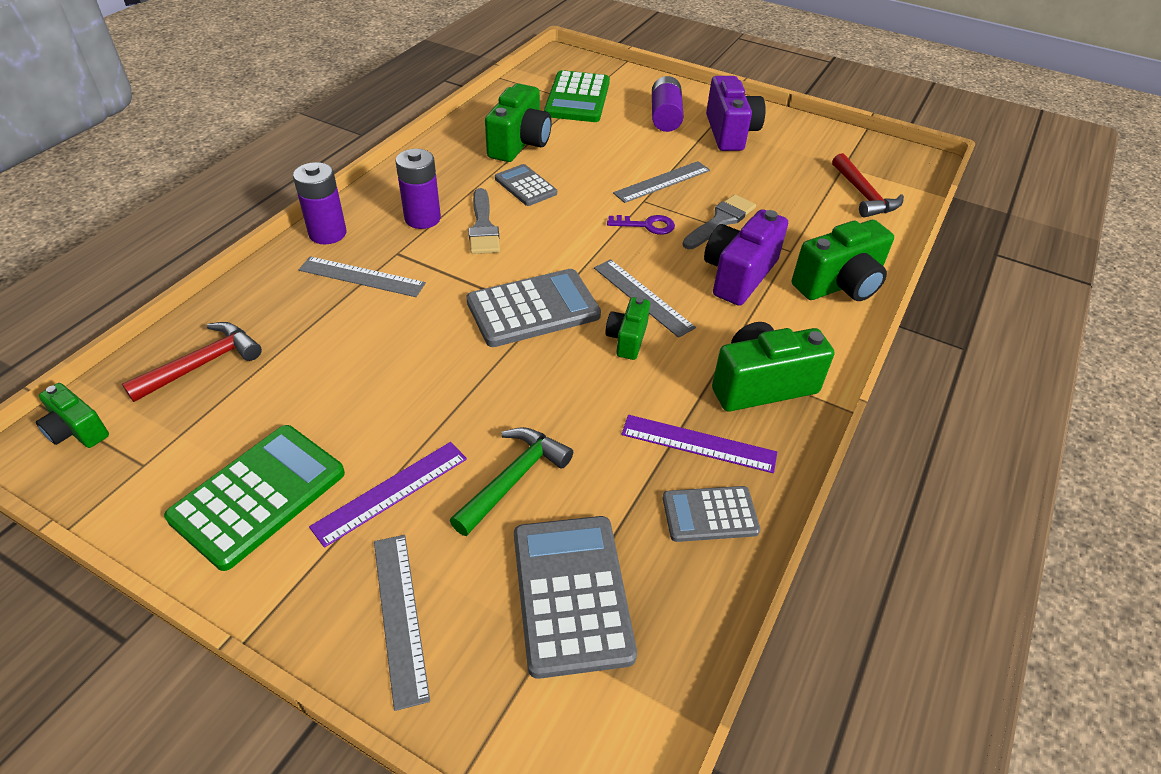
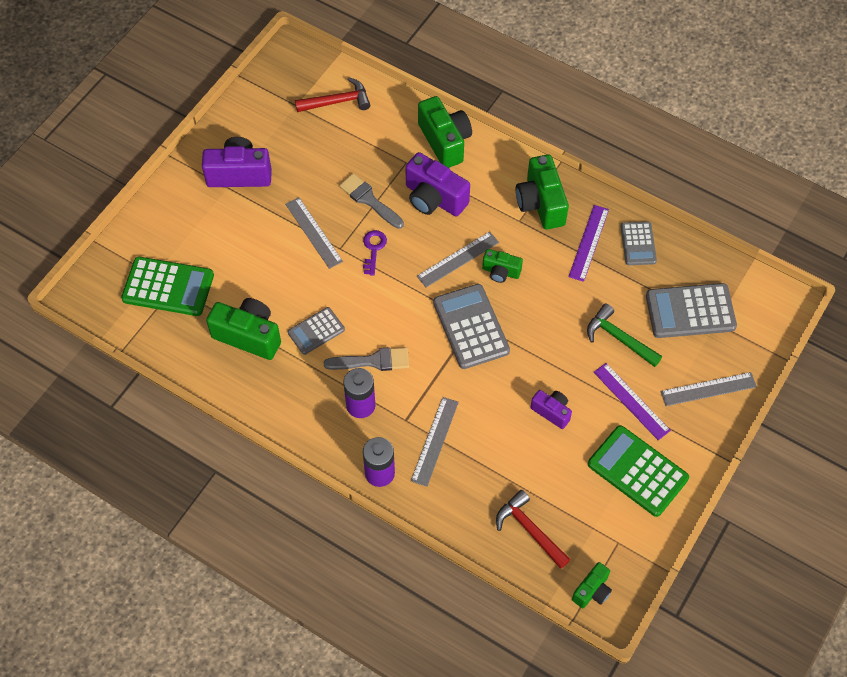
camera: 85 degrees left, 15 degrees up
(386, 391) = (551, 412): none -> purple camera
(665, 117) = (209, 219): purple battery -> none

